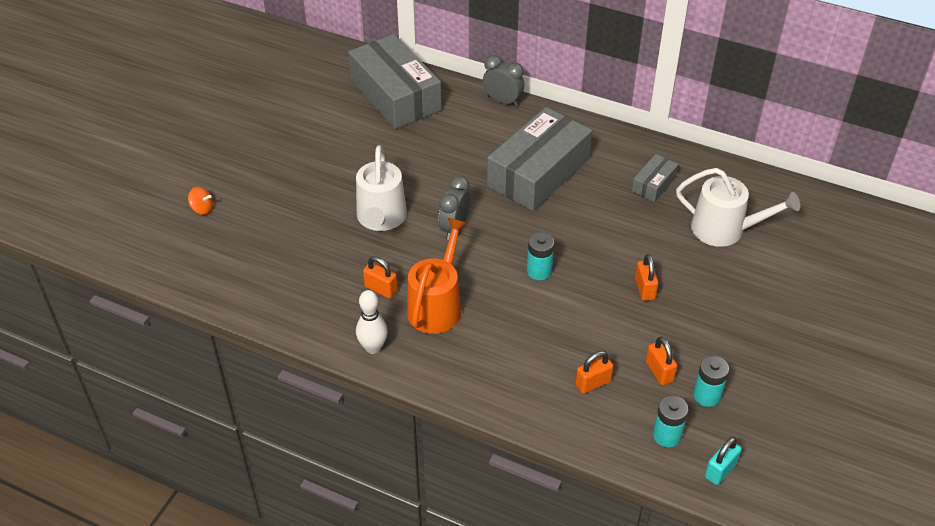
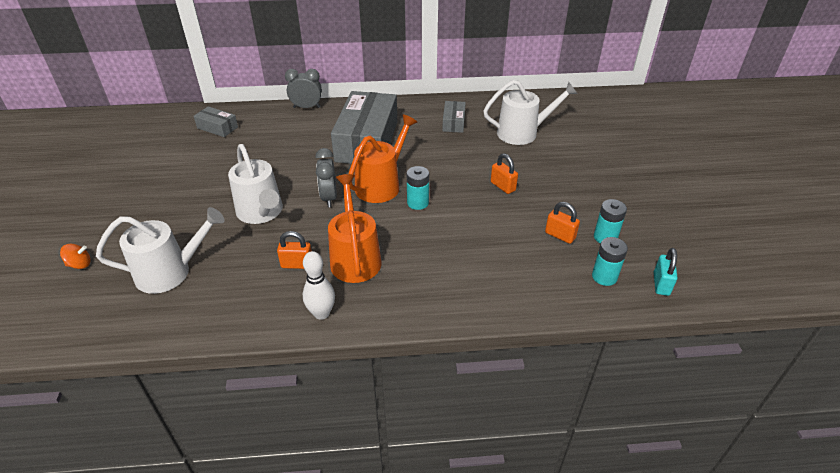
camera: 30 degrees left, 5 degrees down
(270, 249) = (170, 272): none -> white watering can
(395, 95) = (217, 127): grey box -> grey box, size x0.46
(516, 234) = (381, 185): none -> orange watering can
(593, 383) = (521, 263): orange padlock -> none

